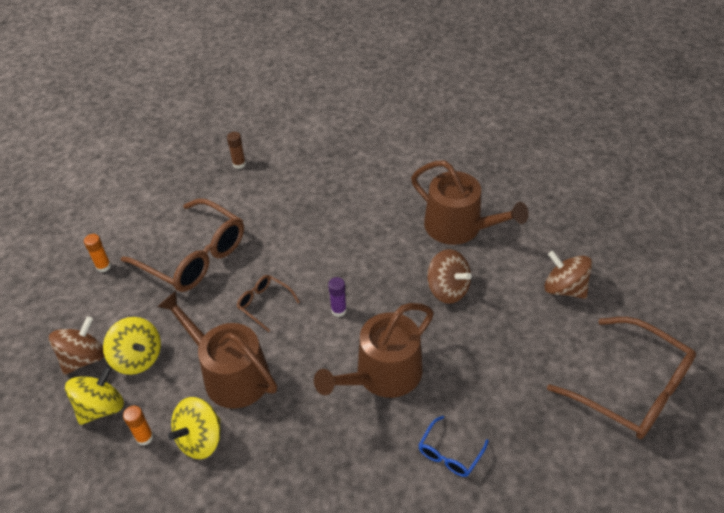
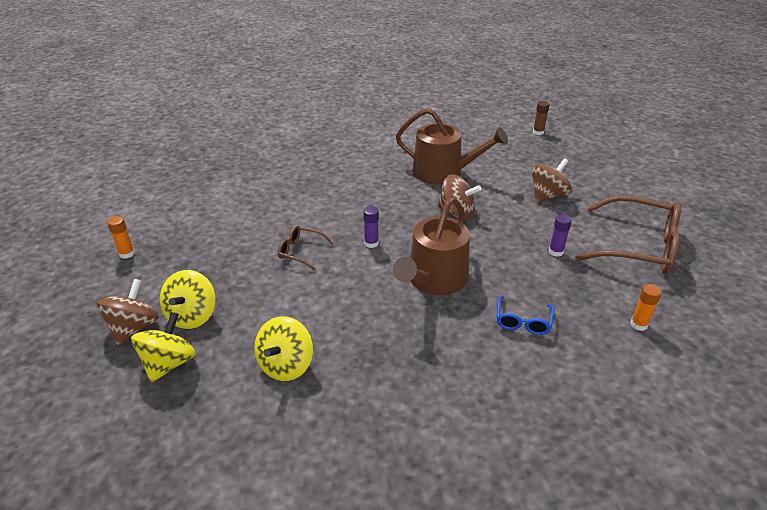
camera: 20 degrees left, 10 degrees down
(138, 358) = (192, 316): yellow spinning top -> yellow spinning top turned 75 degrees clockwise
(144, 437) = (227, 377): orange glue stick -> orange glue stick (638, 324)
(194, 256) = (217, 230): brown glasses -> none
(230, 374) = (292, 308): brown watering can -> none
(239, 164) = (231, 162): brown glue stick -> brown glue stick (538, 132)
(532, 371) = (556, 252): none -> purple glue stick
(564, 288) = (548, 195): brown spinning top -> brown spinning top turned 120 degrees clockwise

